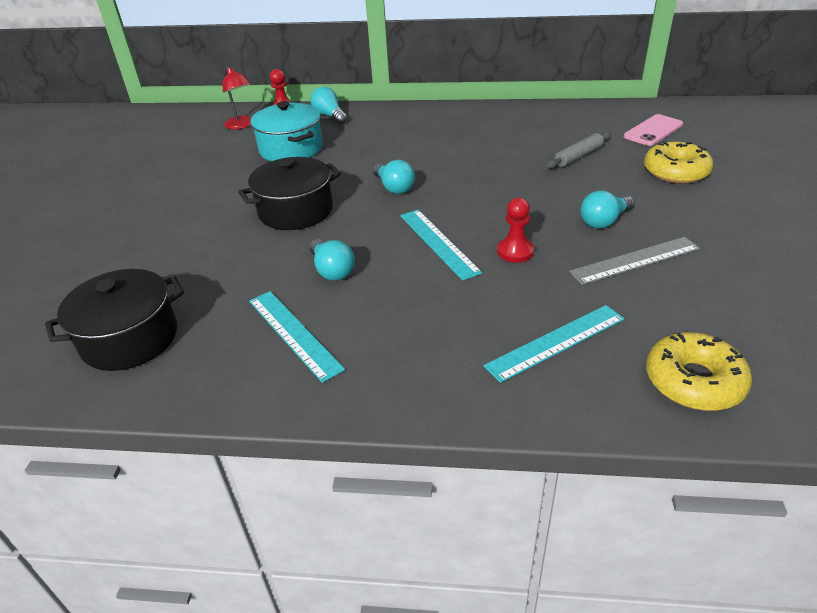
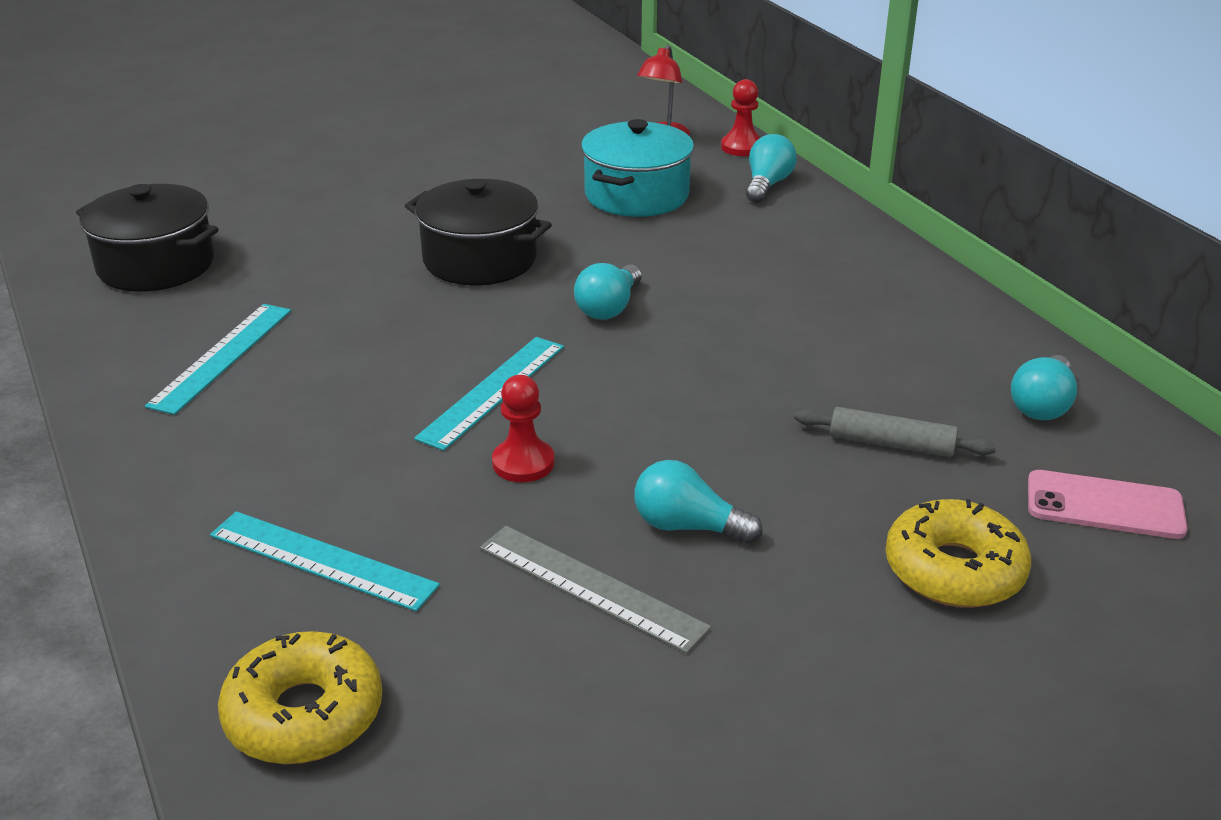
camera: 55 degrees right, 5 degrees down
(332, 270) = (365, 335): turquoise light bulb -> turquoise light bulb (1042, 405)

